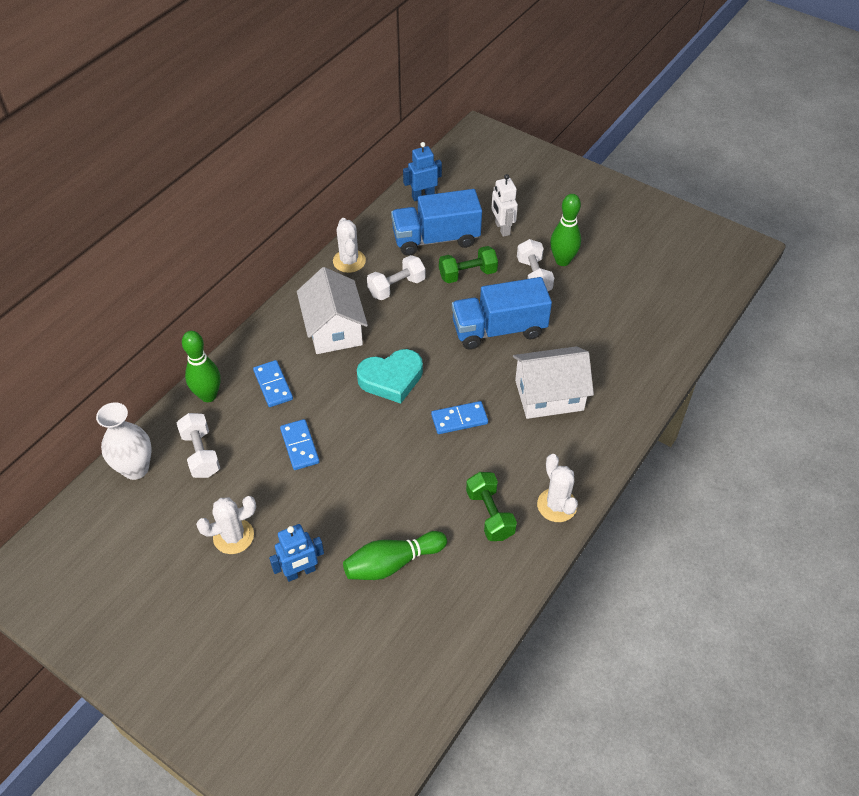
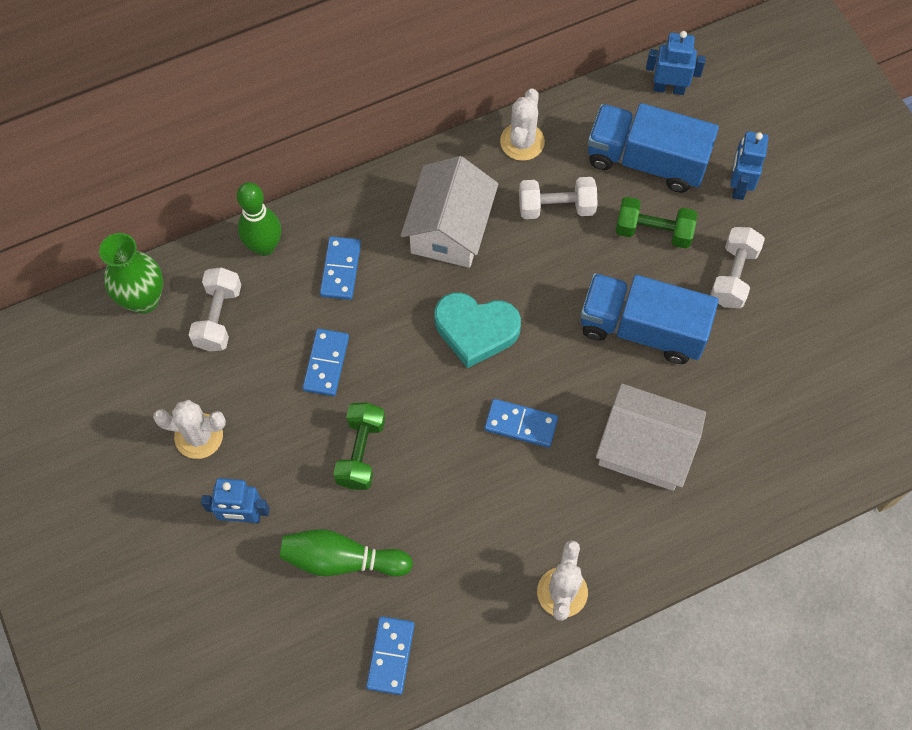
camera: 30 degrees right, 15 degrees up
(135, 468) = (143, 299): white vase -> green vase
(468, 607) = (390, 656): none -> blue domino
(490, 514) = (480, 561): green dumbbell -> green dumbbell (360, 452)
(502, 228) = (738, 185): white robot -> blue robot
(562, 261) = (785, 271): green bowling pin -> none

